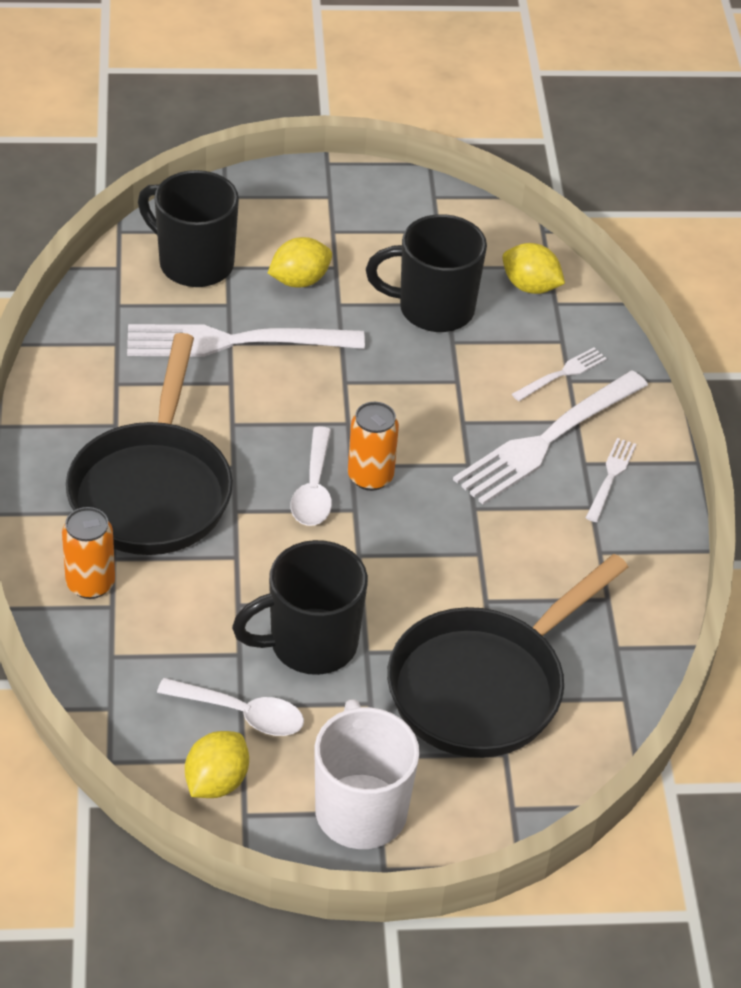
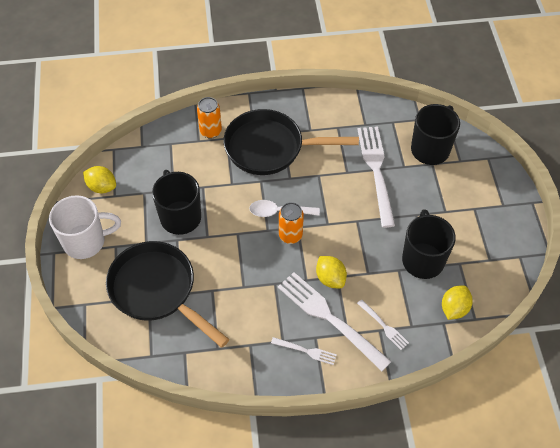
camera: 90 degrees right, 10 degrees up
(241, 713) = (139, 193): white spoon -> none
(299, 280) = (429, 195): yellow lemon -> yellow lemon (330, 278)

